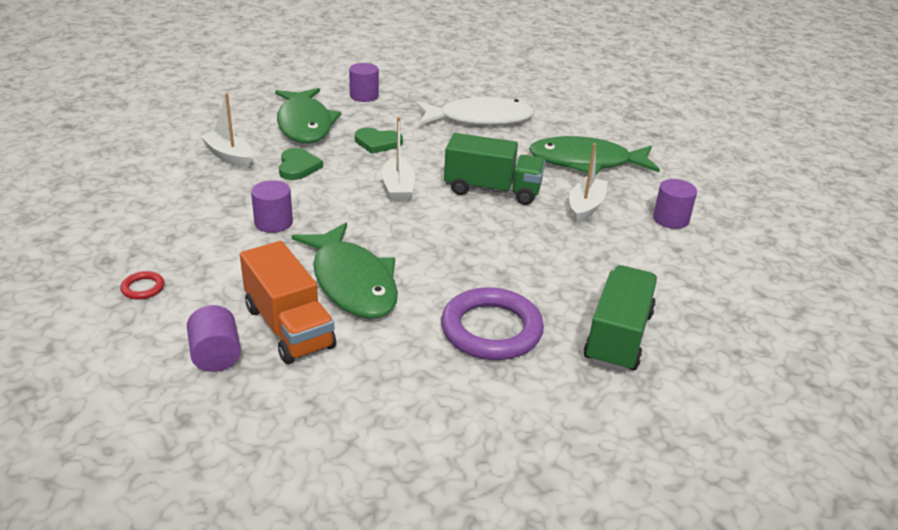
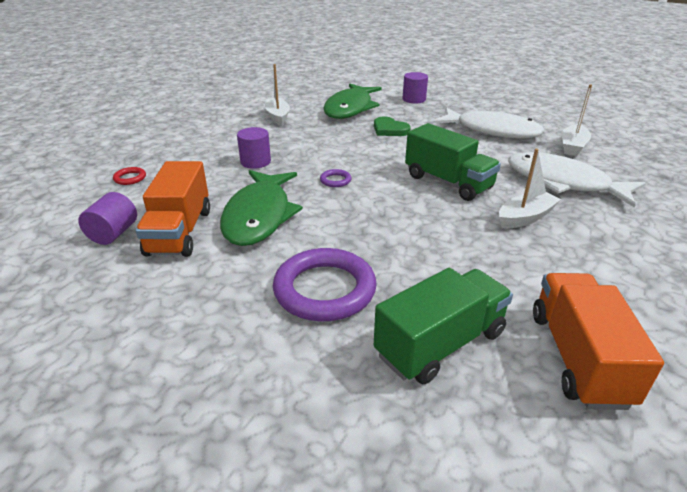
camera: 35 degrees right, 0 degrees up
(298, 167) = (314, 132): green heart -> none
(385, 219) = (335, 180): none -> purple ring
(398, 188) = (370, 162): white boat -> white boat (572, 146)
(586, 162) = (563, 183): green fish -> white fish
(671, 219) = (612, 253): purple cylinder -> none
(709, 310) = (578, 357): none -> orange truck

